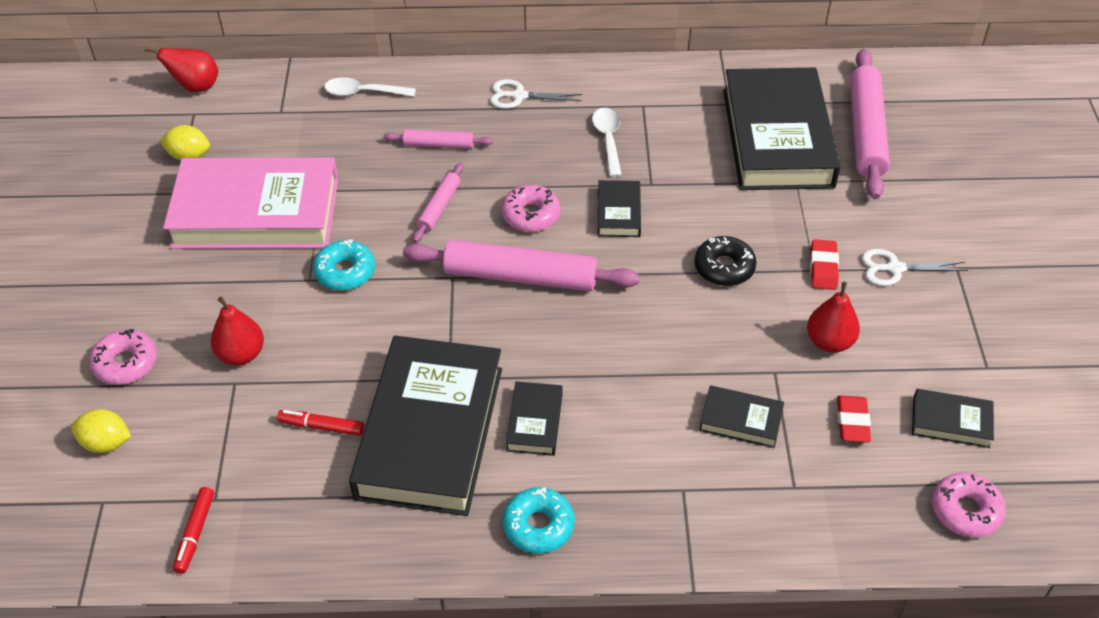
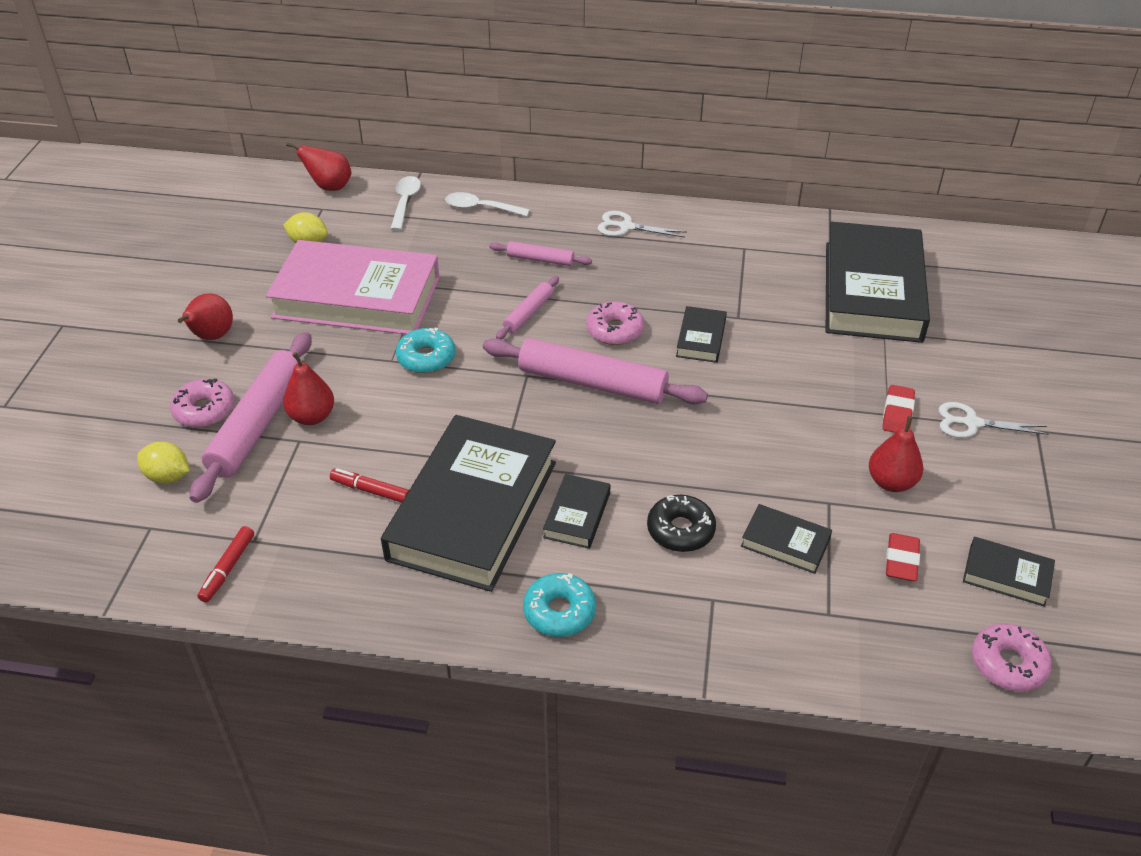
camera: 10 degrees right, 5 degrees down
(112, 278) = (211, 337): none -> red pear
(608, 140) = (704, 274): white spoon -> white spoon (405, 202)
(724, 267) = (796, 400): black donut -> black donut (680, 530)
(866, 132) = (964, 296): pink rolling pin -> pink rolling pin (257, 424)

